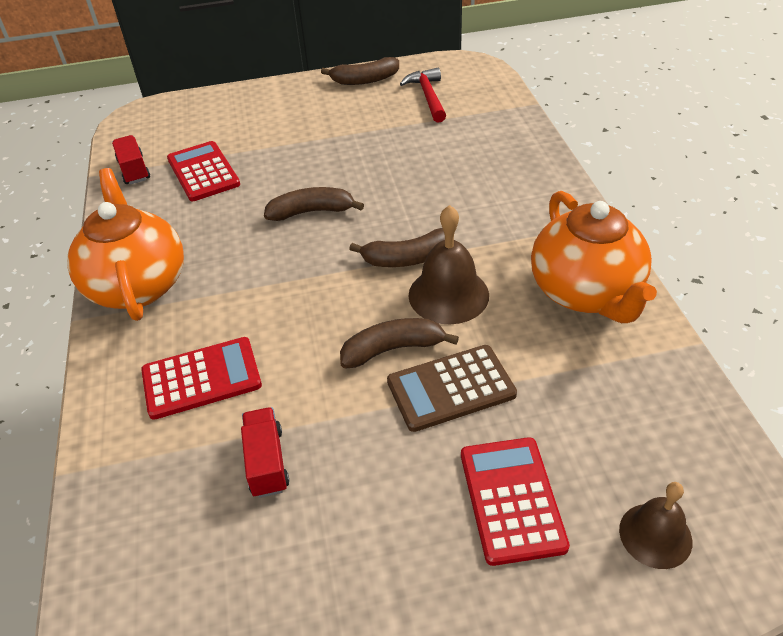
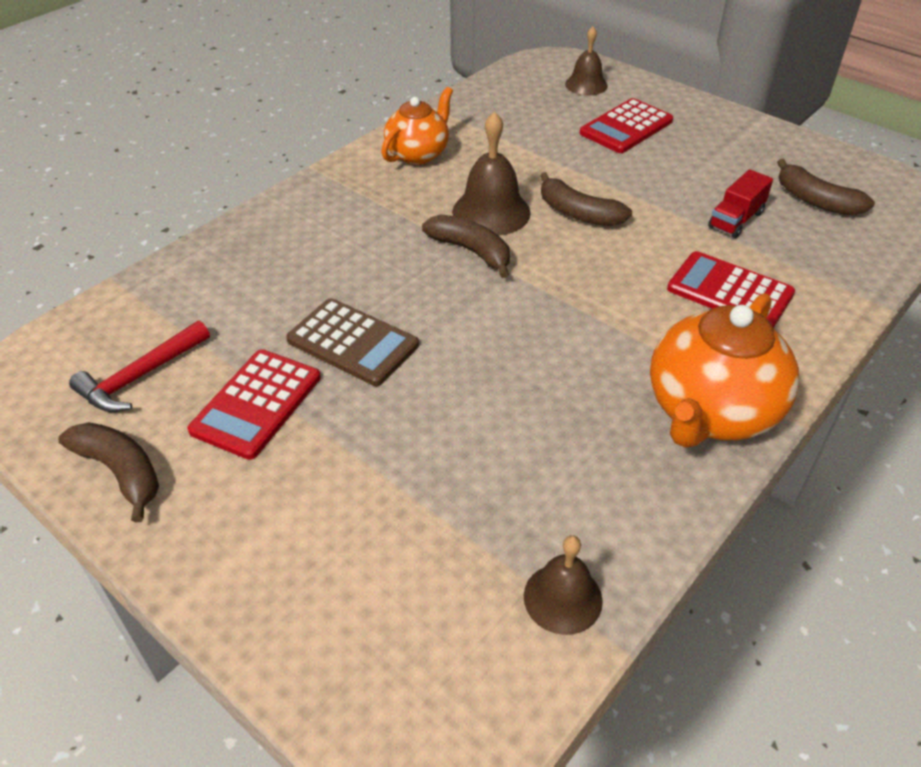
camera: 130 degrees left, 0 degrees up
(134, 170) = (562, 598): red truck -> brown bell
(203, 172) = (492, 505): red calculator -> red calculator (256, 404)
(311, 212) = (469, 349): brown banana -> brown banana (815, 201)
(451, 388) = (579, 175): brown calculator -> brown calculator (353, 343)
(586, 293) = (418, 154): orange teapot -> orange teapot, size x0.64

